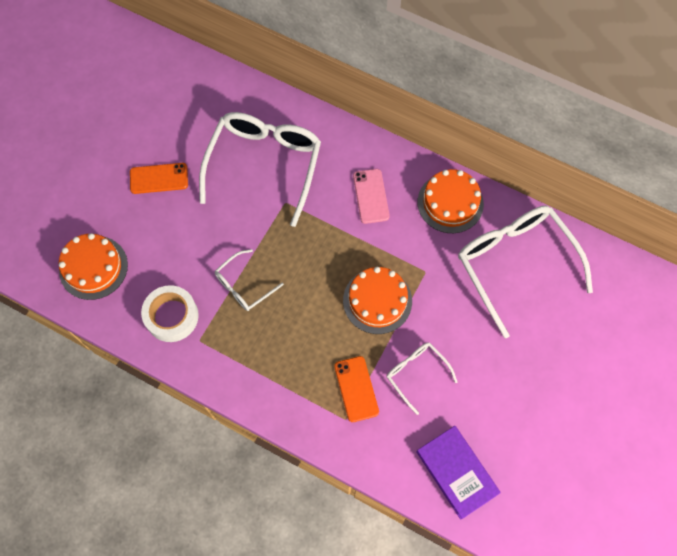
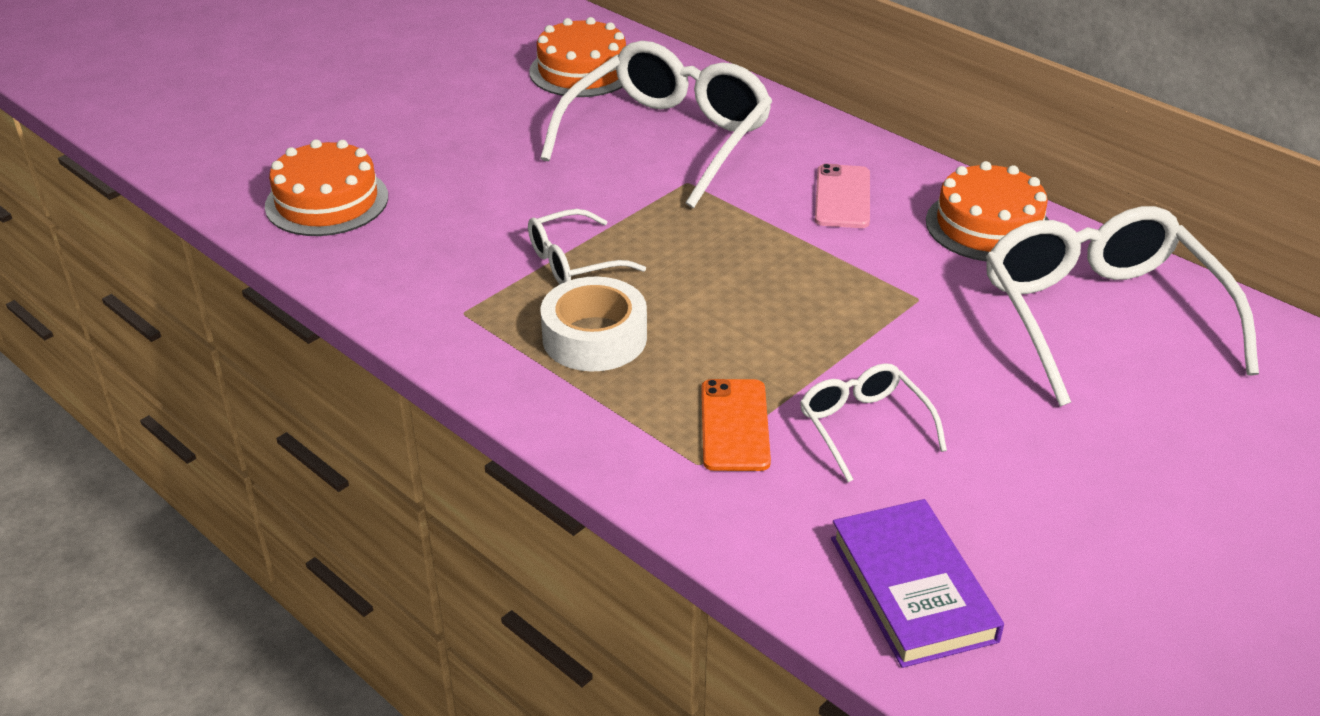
camera: 15 degrees right, 30 degrees down
(159, 178) = (486, 127): orange phone -> none
(172, 316) = (429, 276): white tape -> white tape (594, 337)
(377, 301) = (815, 319): orange cake -> orange cake (582, 71)

